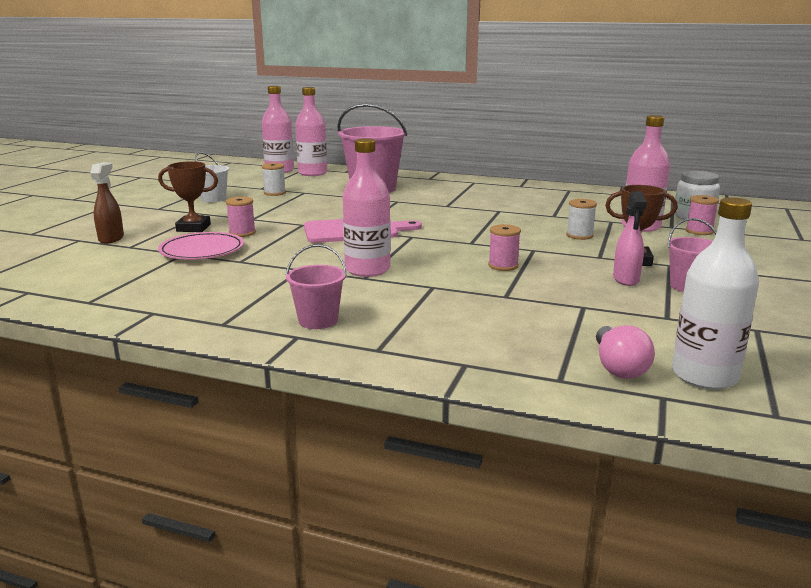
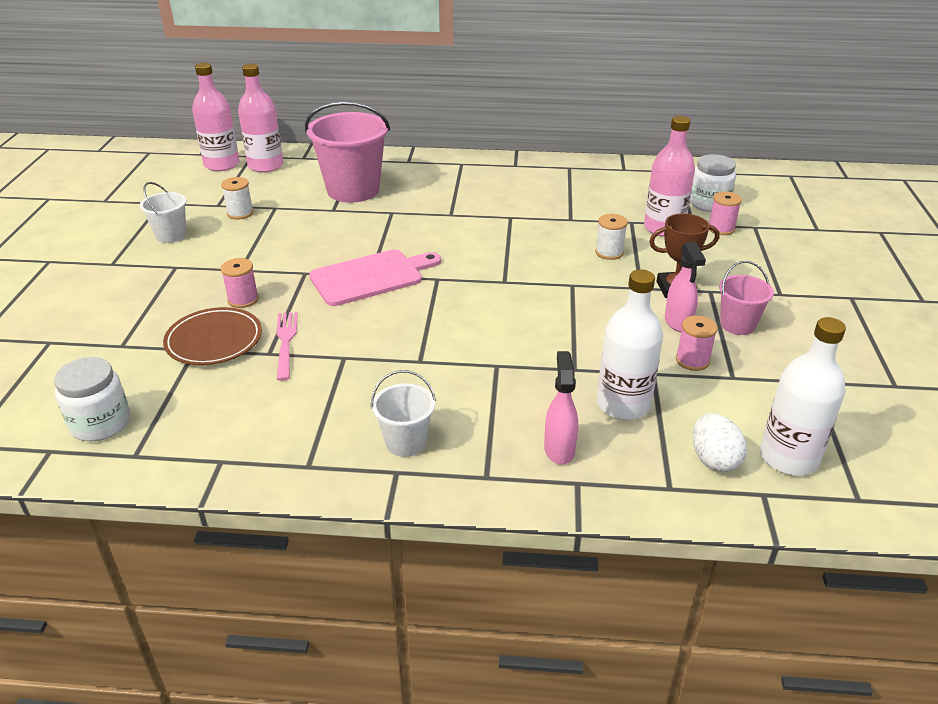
camera: 15 degrees left, 15 degrees up
(78, 282) = (100, 423): none -> white jar
(111, 238) = (89, 333): brown spray bottle -> none
(193, 228) = (179, 298): brown trophy -> none
(202, 251) = (214, 340): pink plate -> brown plate
(258, 257) = (286, 342): none -> pink fork
(318, 320) = (405, 442): pink bucket -> white bucket
(367, 270) = (417, 347): pink bottle -> none
(460, 341) = (559, 449): none -> pink spray bottle
(503, 266) = (553, 318): pink spool -> pink spool (692, 360)
(541, 322) = (623, 405): none -> white bottle
(618, 367) = (714, 460): pink light bulb -> white egg

